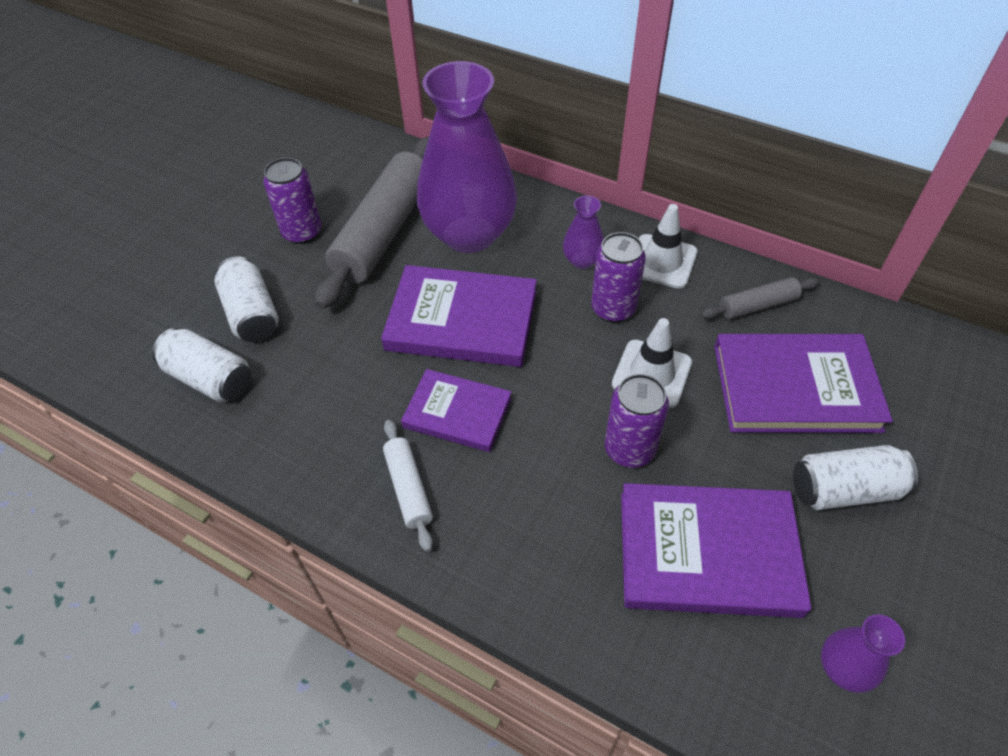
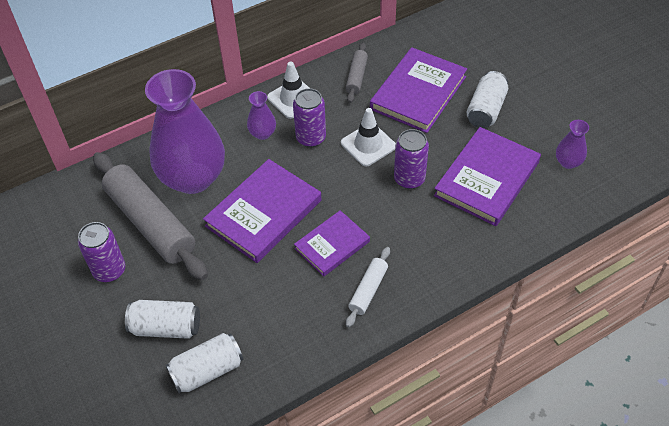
camera: 60 degrees left, 0 degrees up
(408, 488) = (368, 290): white rolling pin -> white rolling pin turned 75 degrees counterclockwise

